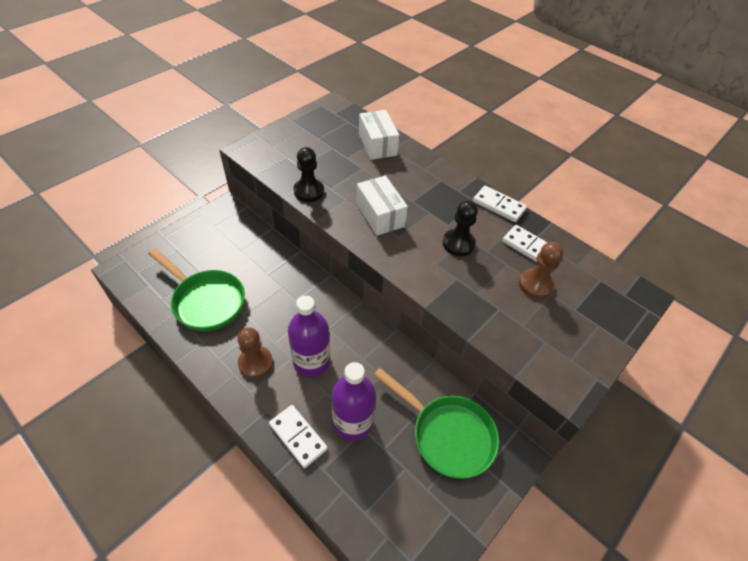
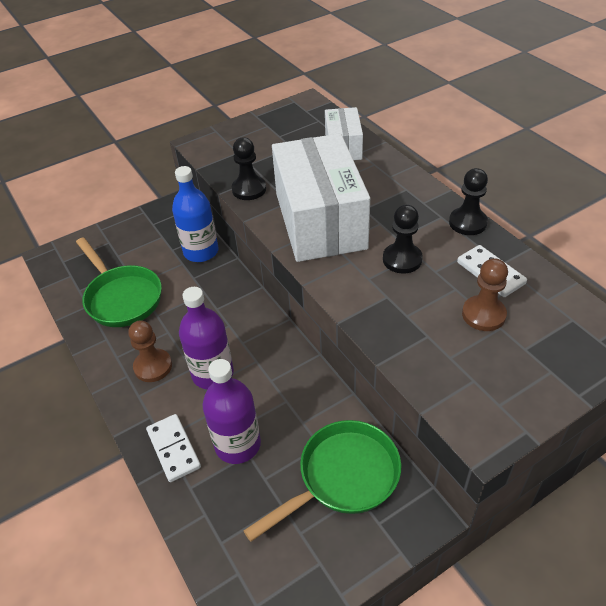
camera: 20 degrees right, 5 degrees down
(266, 248) = (201, 251): none -> blue bottle
(380, 215) = (320, 221): white box -> white box, size x1.92
(447, 434) = (342, 477): green pan -> green pan turned 90 degrees counterclockwise
(499, 205) = (467, 223): white domino -> black pawn

